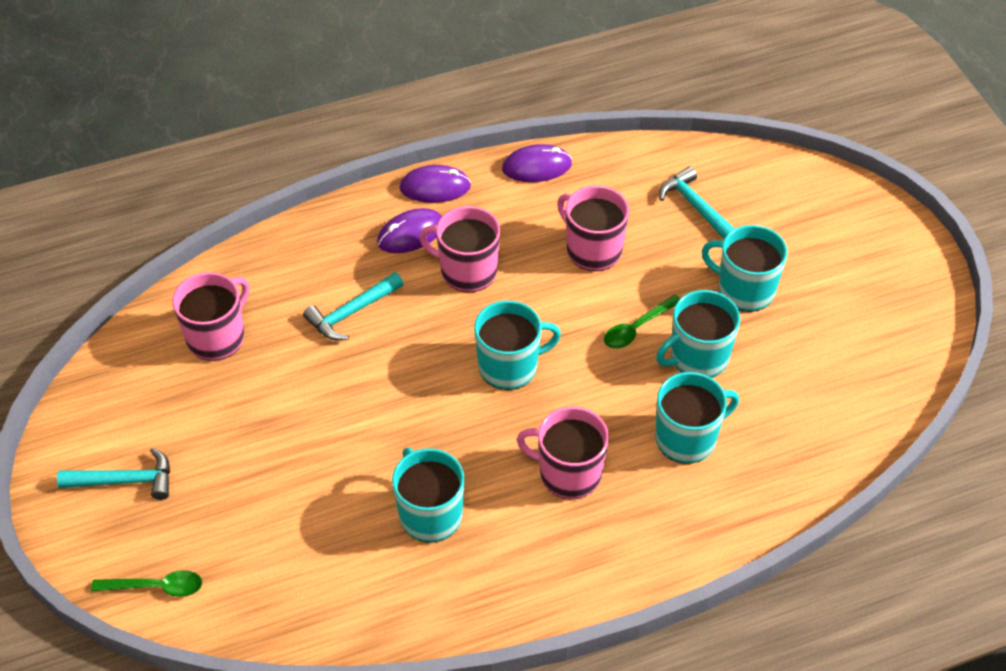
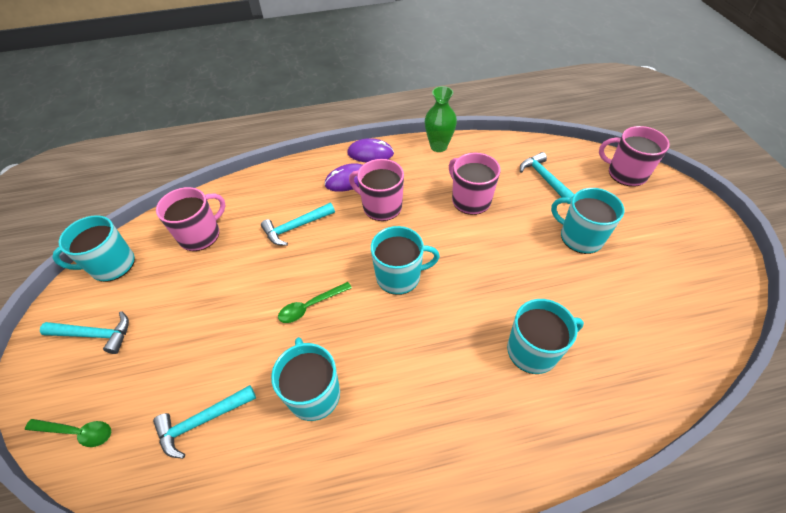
camera: 10 degrees right, 0 degrees up
(303, 558) = (202, 421): none -> turquoise hammer
(537, 167) = (438, 146): purple mouse -> green vase
(568, 473) = (433, 370): pink mug -> pink mug (626, 173)
(637, 328) = (498, 257): green spoon -> green spoon (310, 306)
(698, 357) = (544, 284): turquoise mug -> turquoise mug (111, 265)

